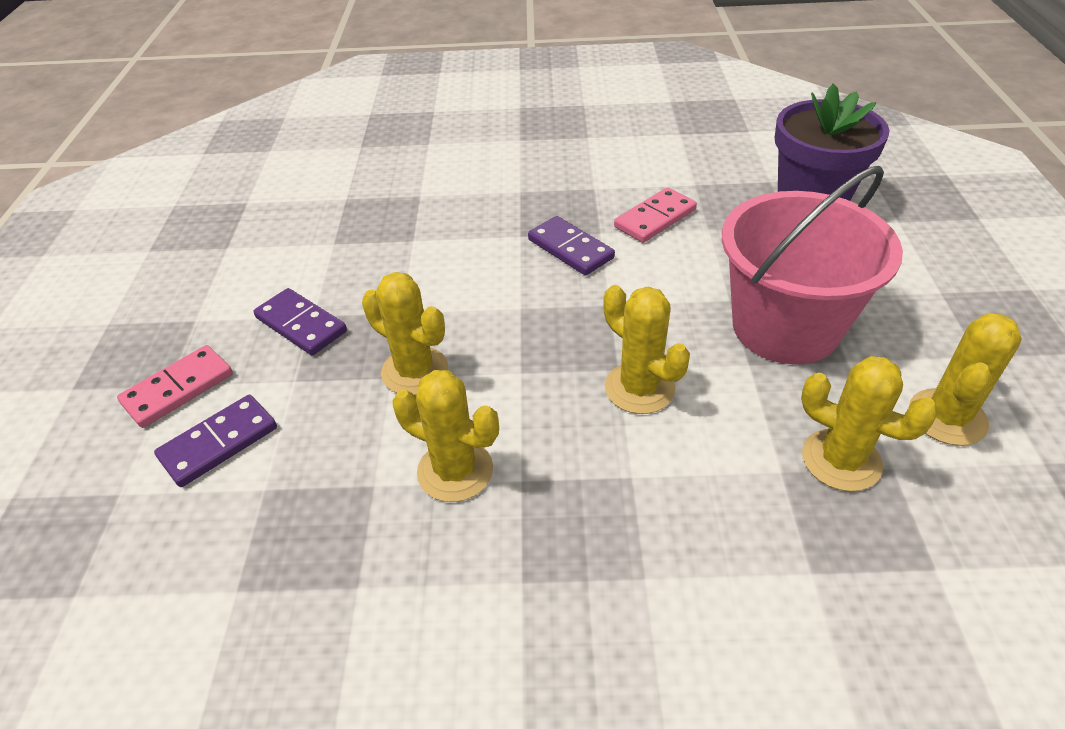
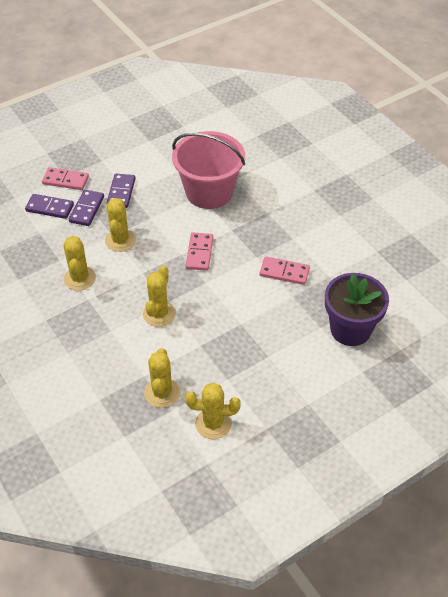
camera: 55 degrees right, 5 degrees up
(538, 286) = (199, 253): none -> pink domino
(570, 249) = (235, 251): purple domino -> purple domino (86, 209)
(785, 327) = (235, 350): pink bucket -> pink bucket (209, 192)

